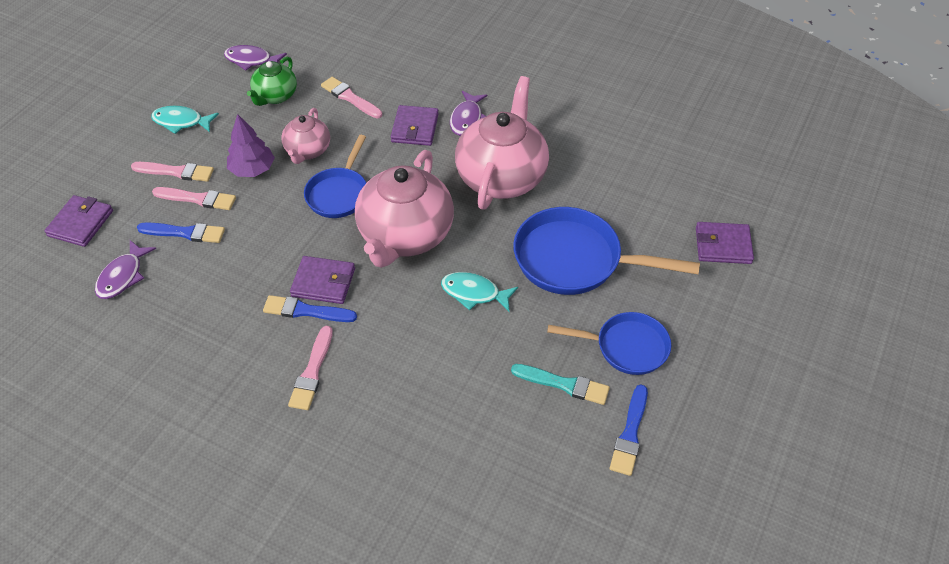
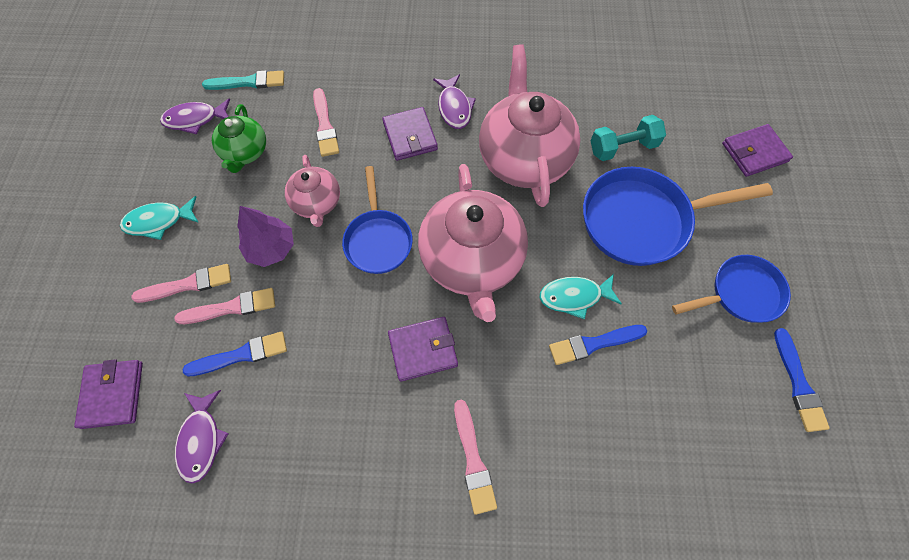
camera: 25 degrees left, 15 degrees up
(306, 311) = (424, 391): blue brush -> blue brush (593, 344)
(350, 98) = (325, 126): pink brush -> pink brush turned 120 degrees counterclockwise
(564, 384) = (712, 359): turquoise brush -> turquoise brush (248, 82)
(597, 199) = (623, 147): none -> turquoise dumbbell

